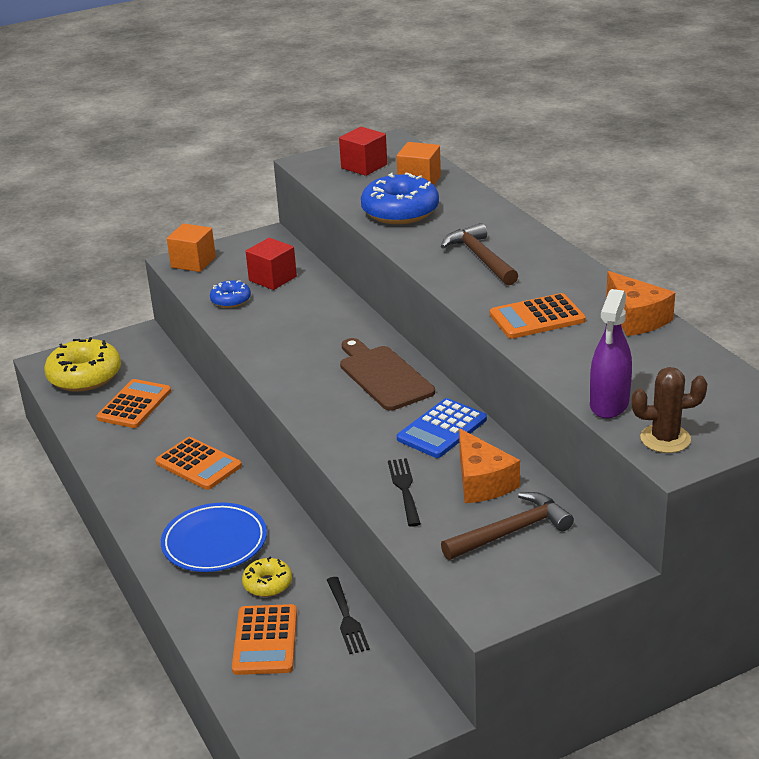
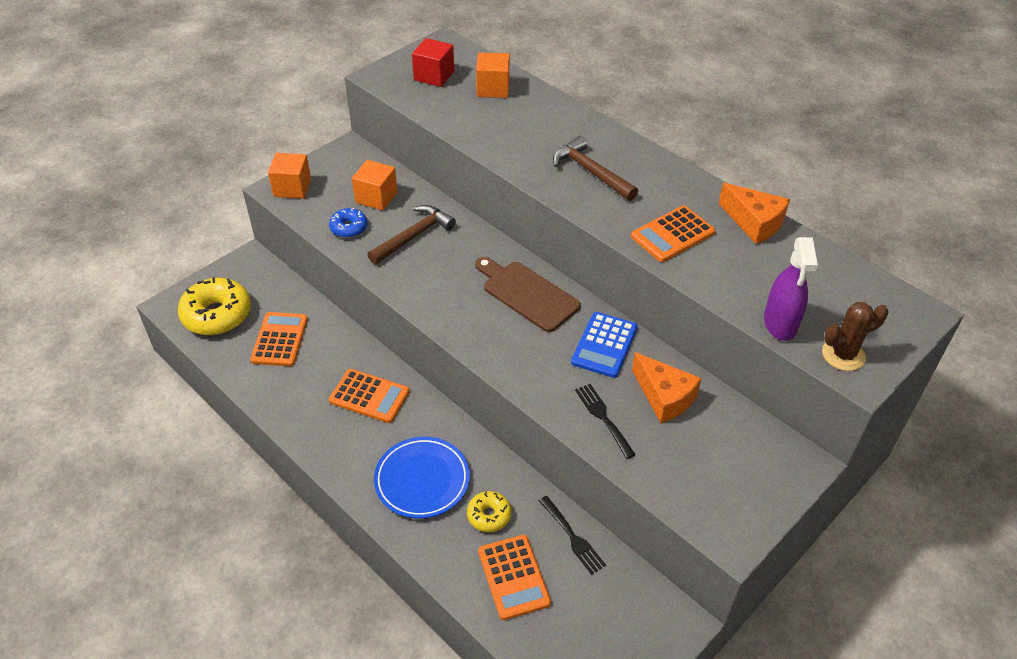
camera: 20 degrees left, 15 degrees up
(272, 278) = (376, 197): red cube -> orange cube
(400, 212) = (493, 126): blue donut -> none
(511, 531) = (712, 446): brown hammer -> brown hammer (413, 236)

